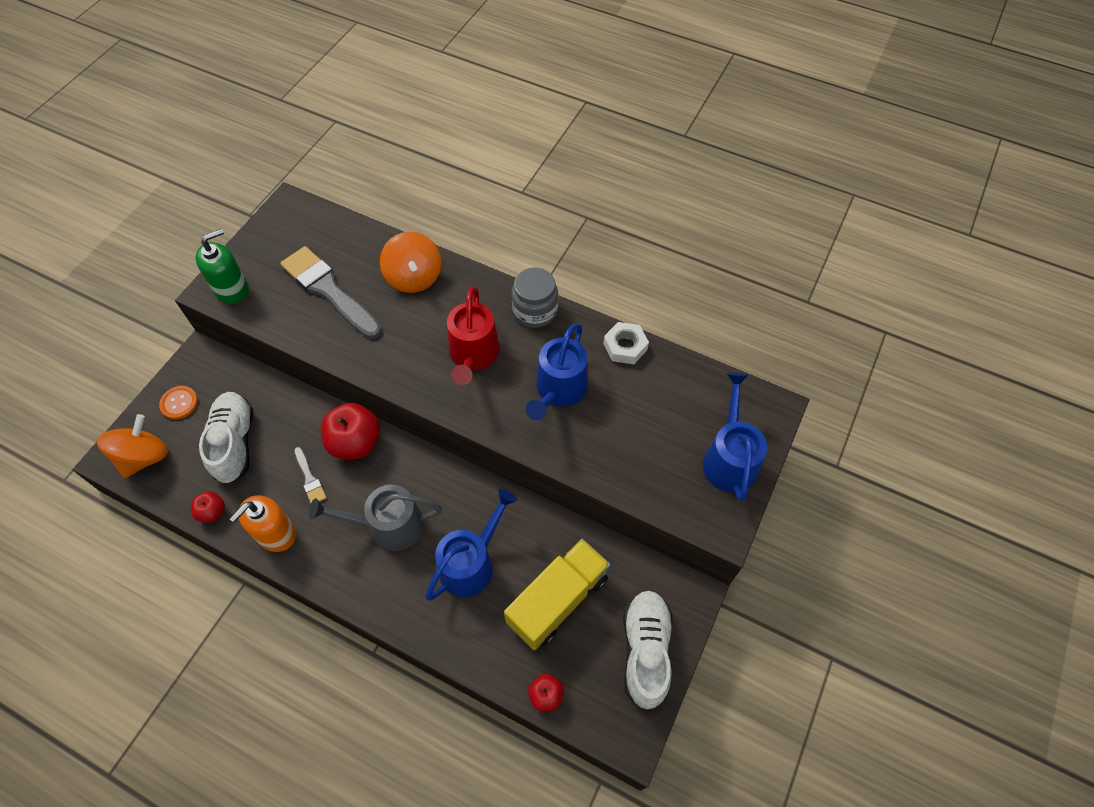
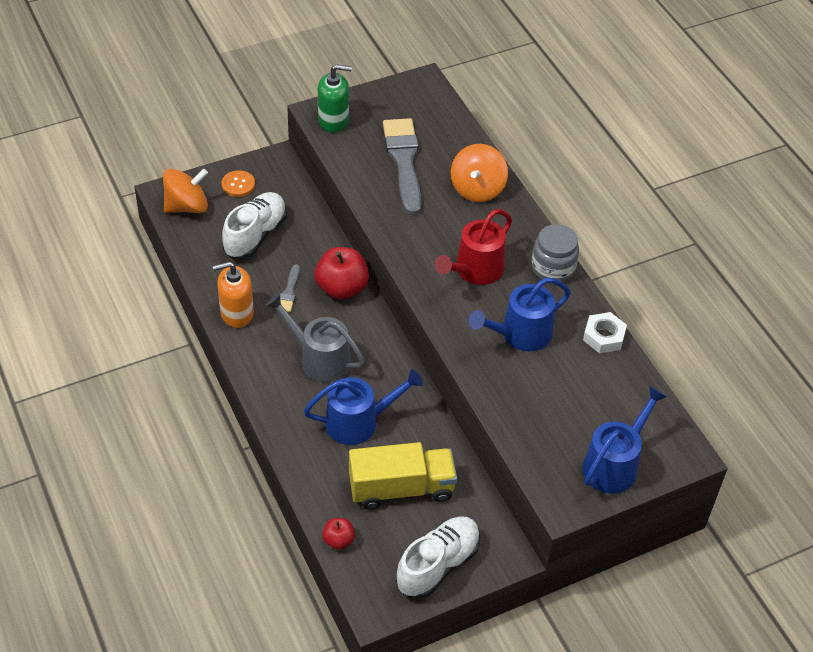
camera: 35 degrees right, 10 degrees down
(212, 512) = (205, 271): red apple -> none

